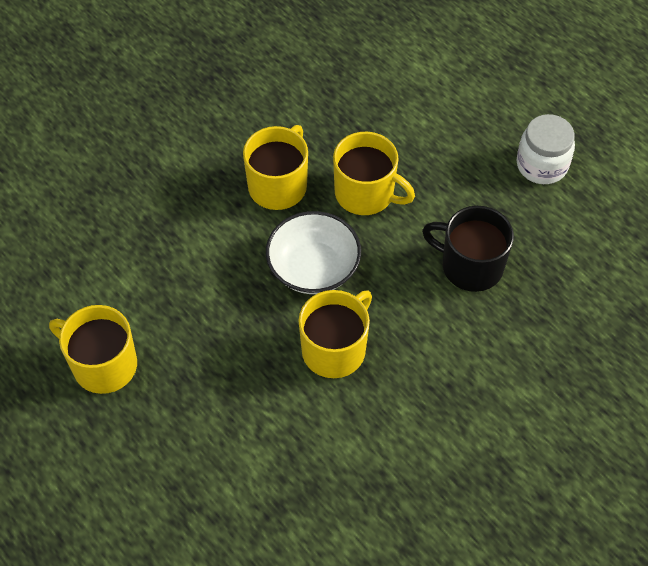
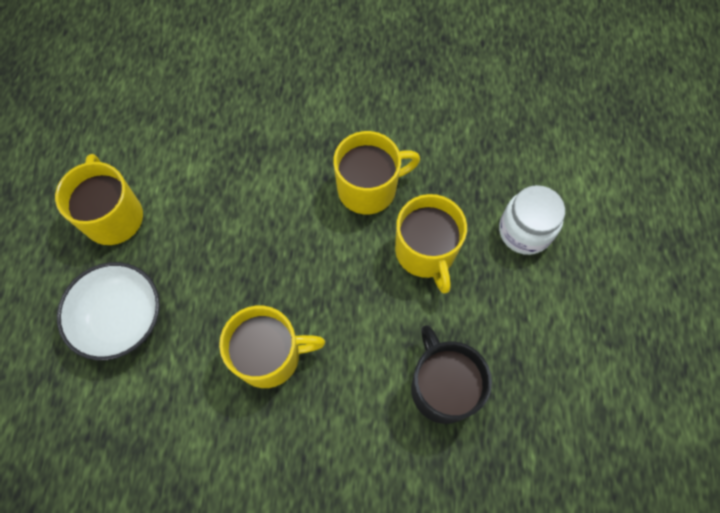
camera: 45 degrees right, 10 degrees up
(313, 268) = (324, 276): white bowl -> white bowl (121, 318)
(542, 165) = (596, 356): white jar -> white jar (525, 231)

